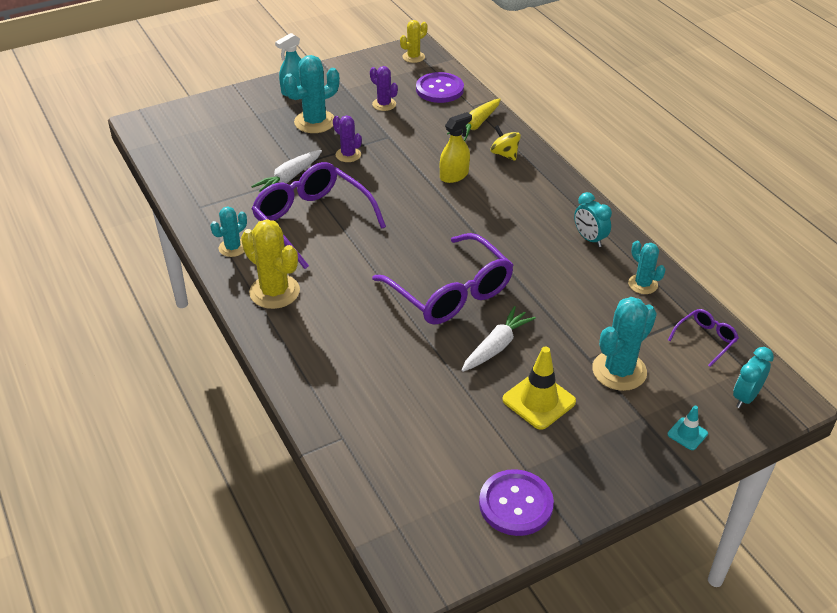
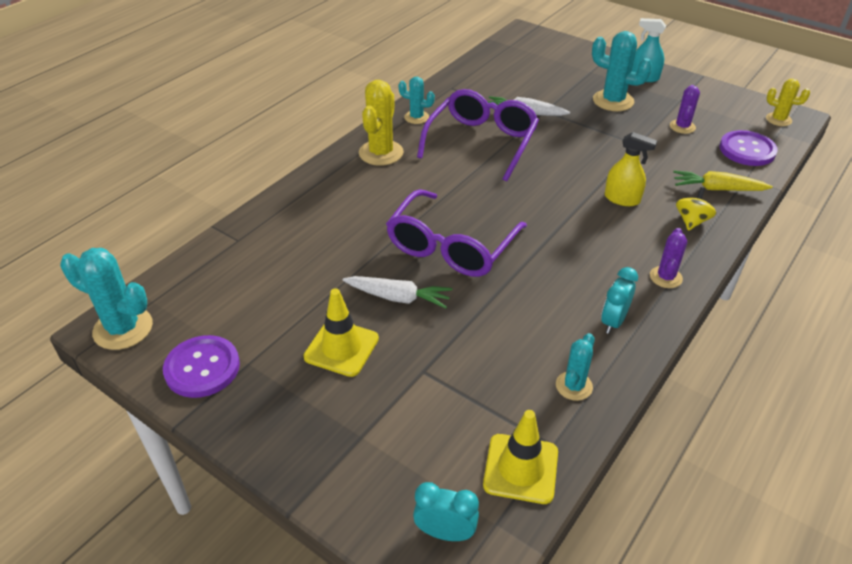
camera: 65 degrees right, 0 degrees up
(348, 155) = (587, 131): purple cactus -> purple cactus (665, 277)
(619, 371) = (419, 400): turquoise cactus -> turquoise cactus (123, 328)
(687, 434) = (355, 485): turquoise traffic cone -> none
(705, 339) = (520, 468): purple glasses -> yellow traffic cone

